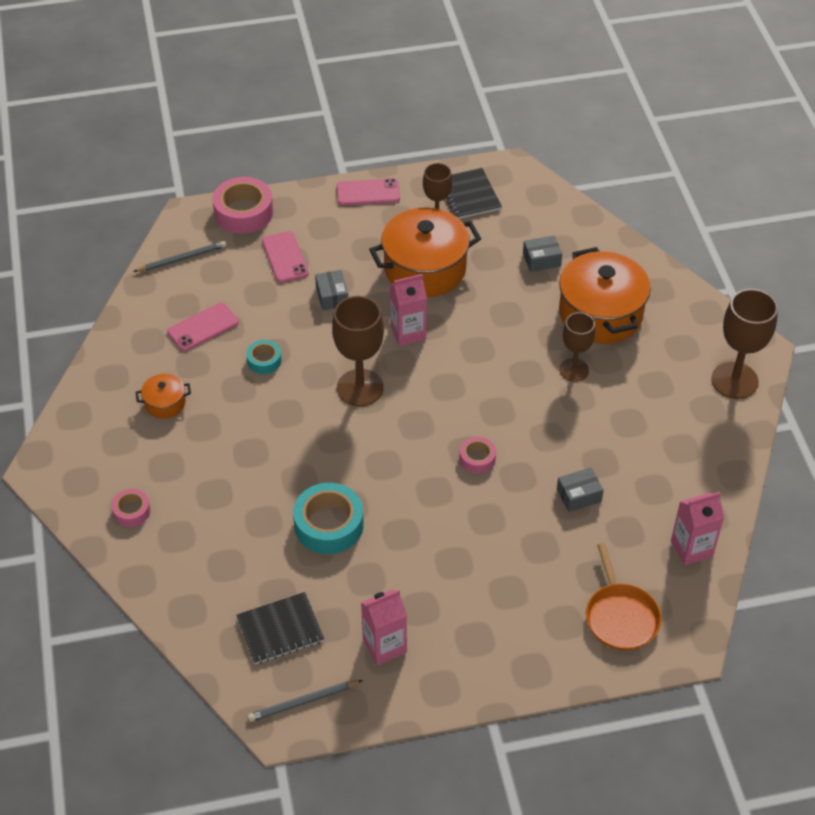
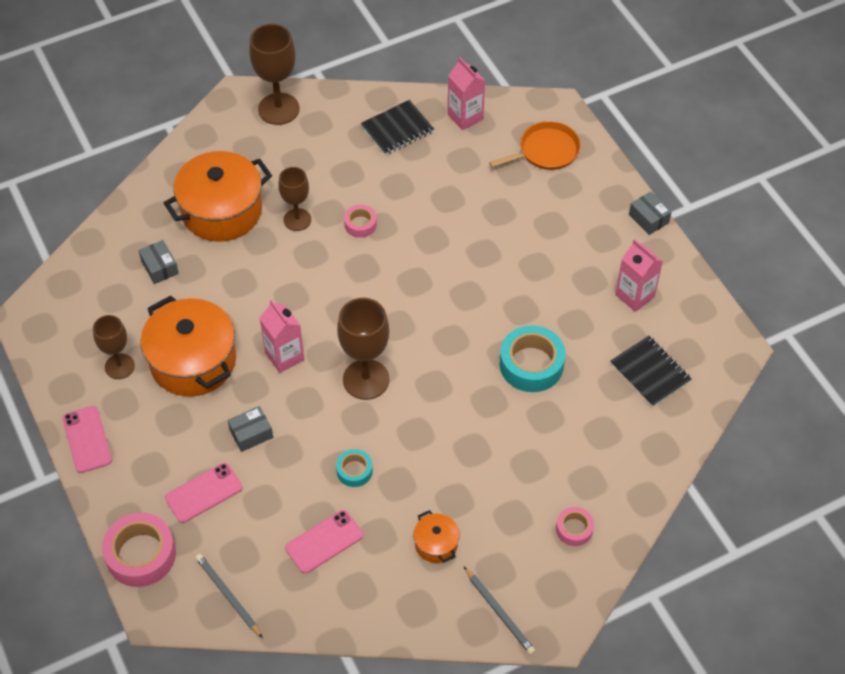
camera: 105 degrees left, 5 degrees up
(203, 327) = (324, 542): pink phone -> pink phone turned 75 degrees counterclockwise
(303, 702) = (708, 338): grey pencil -> grey pencil (499, 612)
(469, 195) = (75, 345): black notebook -> black notebook (397, 129)
(477, 458) = (421, 271): pink tape -> pink tape (360, 224)
(579, 495) = (437, 194): grey box -> grey box (648, 218)

